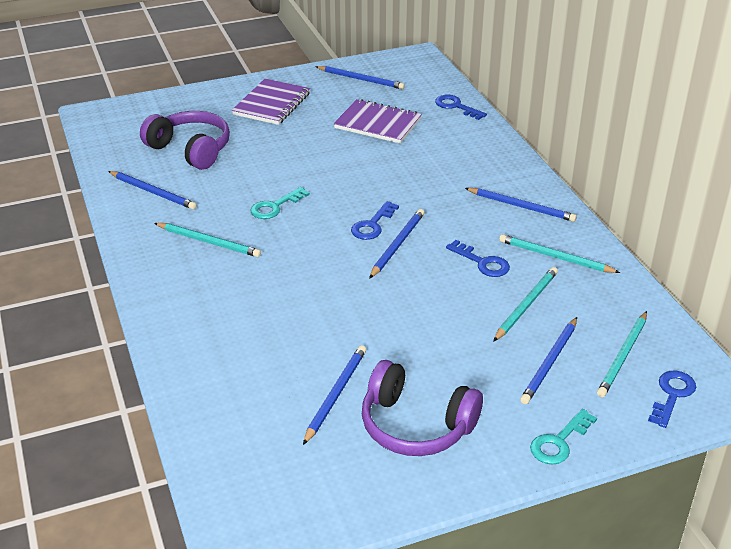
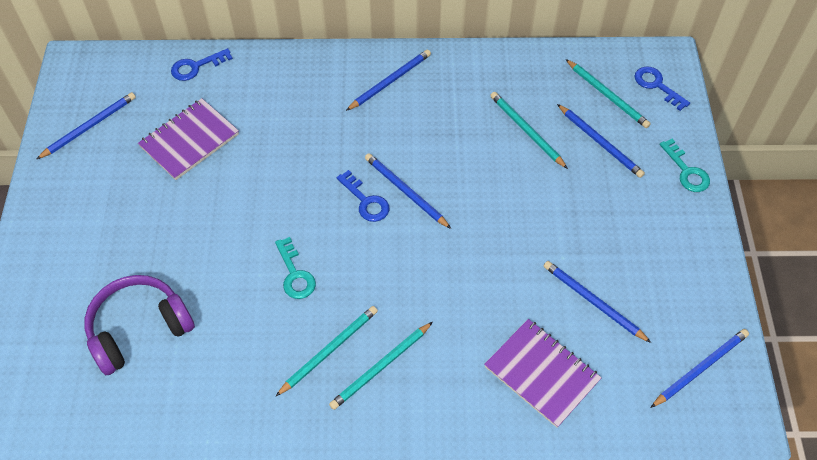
camera: 70 degrees left, 20 degrees up
(153, 192) = (208, 386): blue pencil -> blue pencil (700, 368)
(271, 104) = (88, 224): purple notebook -> purple notebook (541, 373)
(416, 425) = (645, 256): purple headphones -> none
(482, 262) = (458, 138): blue key -> none
(555, 257) = (471, 87): turquoise pencil -> turquoise pencil (380, 367)

